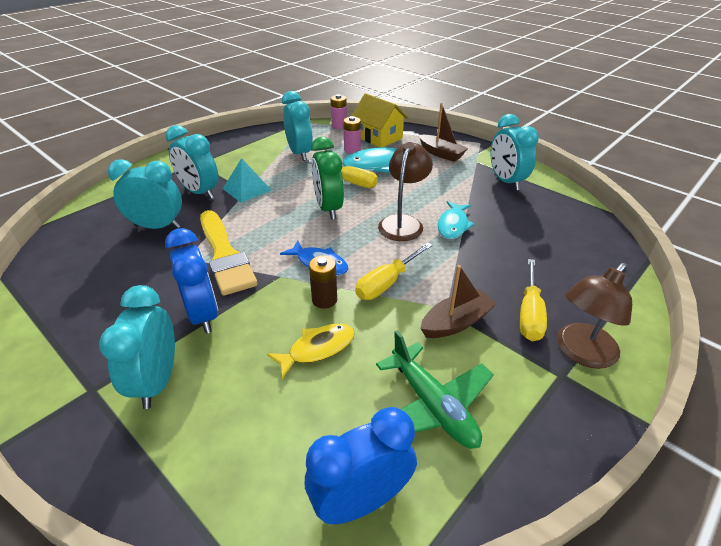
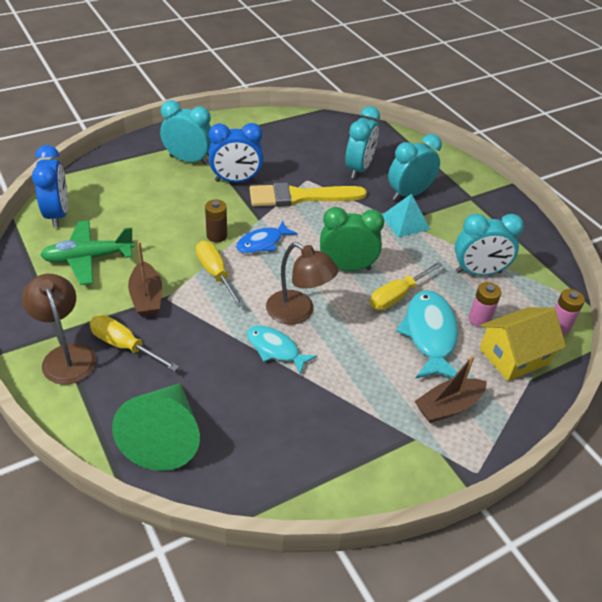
camera: 105 degrees right, 5 degrees up
(317, 349) = (170, 222): yellow fish -> none
(506, 181) = (348, 445): turquoise clock -> none
(586, 257) = (165, 436): none -> green cone

